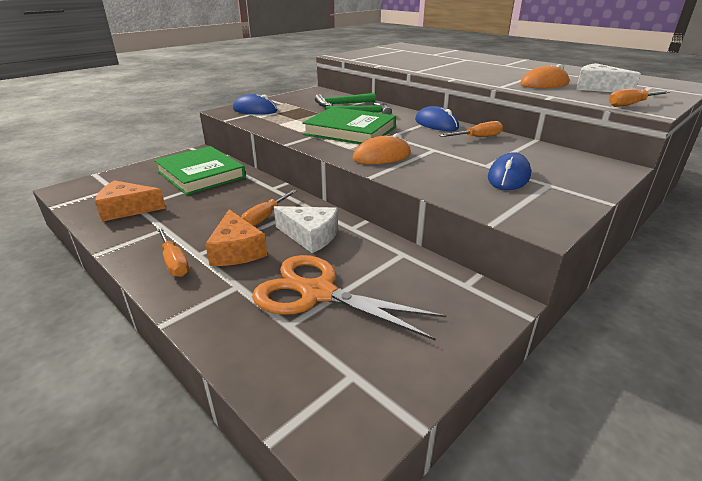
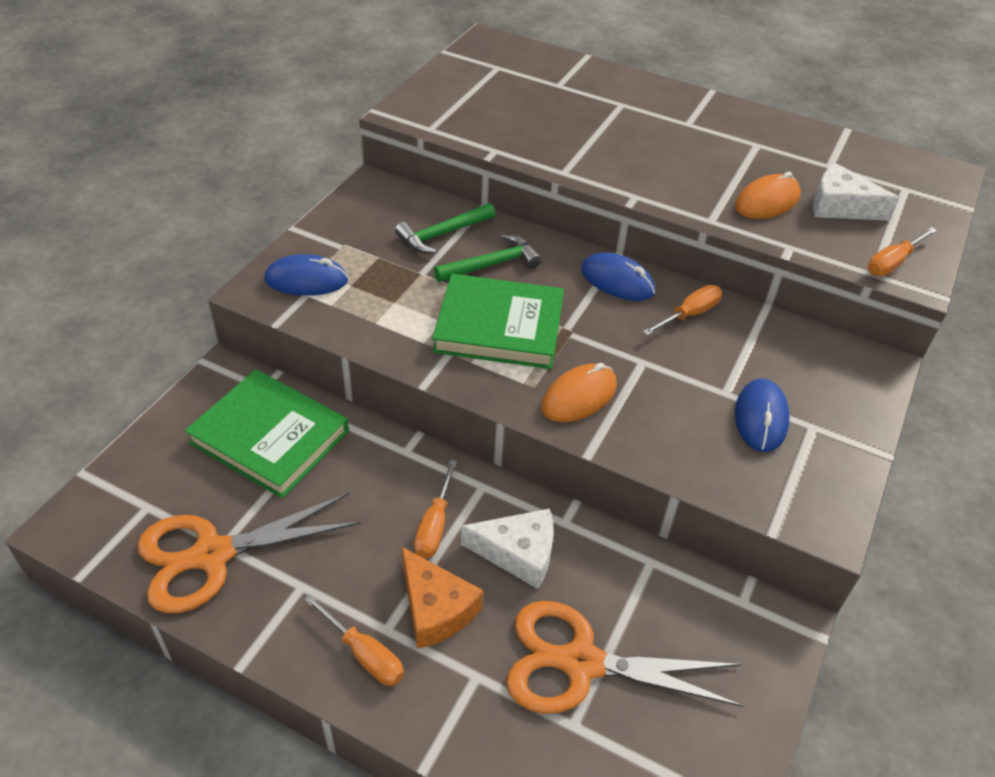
camera: 20 degrees left, 15 degrees up
(127, 209) = (212, 555): orange cheese -> orange scissors

